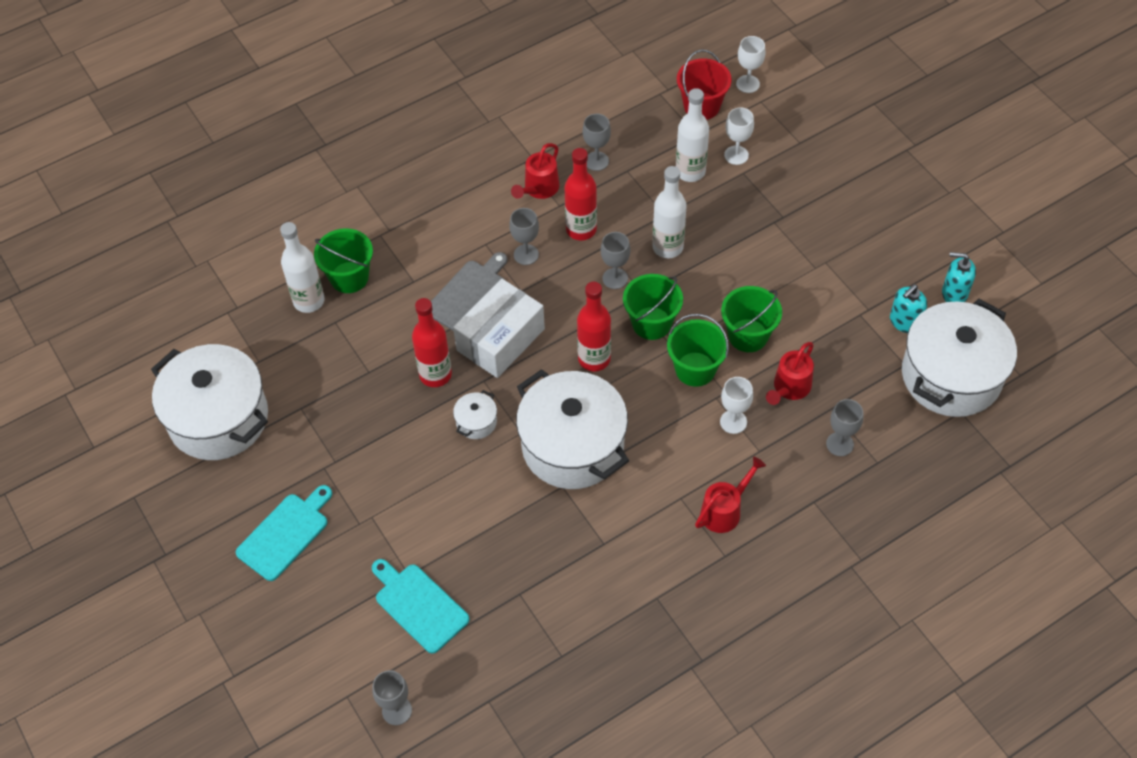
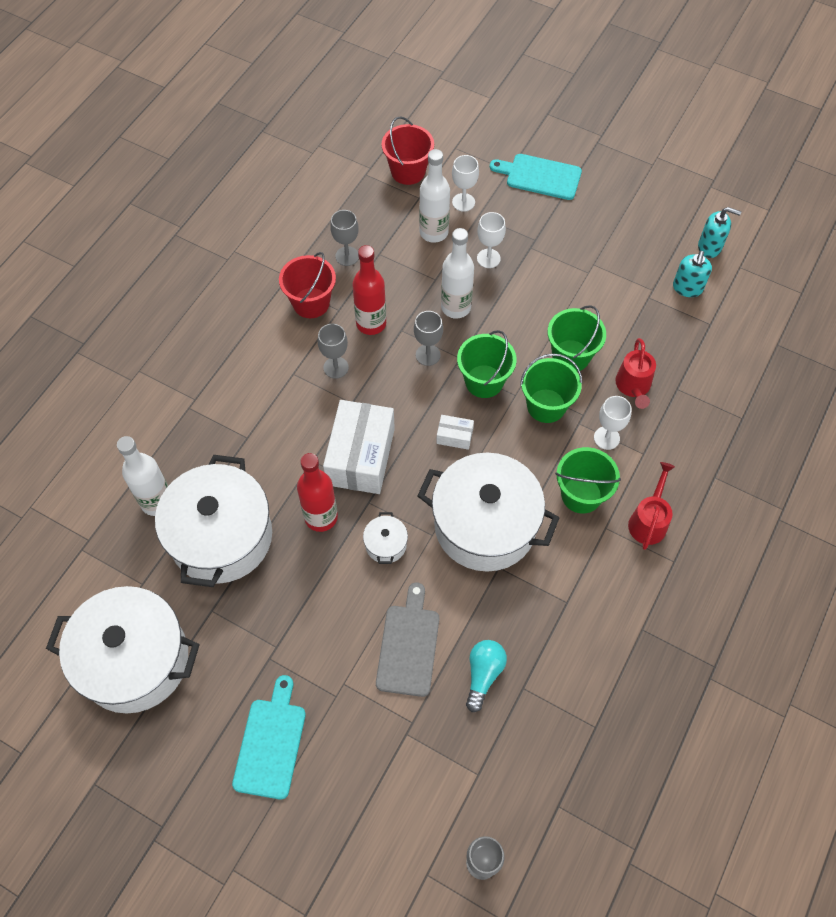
camera: 30 degrees left, 5 degrees up
(349, 277) = (183, 461): green bucket -> green bucket (581, 495)
(418, 605) = (439, 748): turquoise cutting board -> turquoise cutting board (540, 176)
(468, 294) = (305, 427): grey cutting board -> grey cutting board (408, 645)
(492, 566) = (483, 674): none -> turquoise light bulb
(539, 189) = (311, 303): red watering can -> red bucket
(594, 359) = (454, 436): red bottle -> white box
(748, 84) = (435, 137): white goblet -> white goblet (488, 258)
(839, 444) = (703, 416): grey goblet -> none
(951, 376) = (751, 317): white pot -> white pot (221, 537)
(954, 293) = (709, 247): turquoise soap dispenser -> turquoise soap dispenser turned 150 degrees counterclockwise

